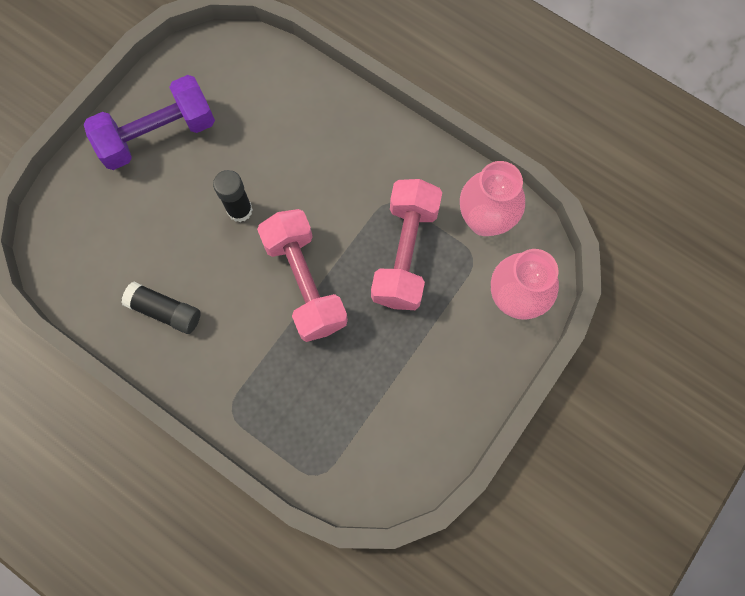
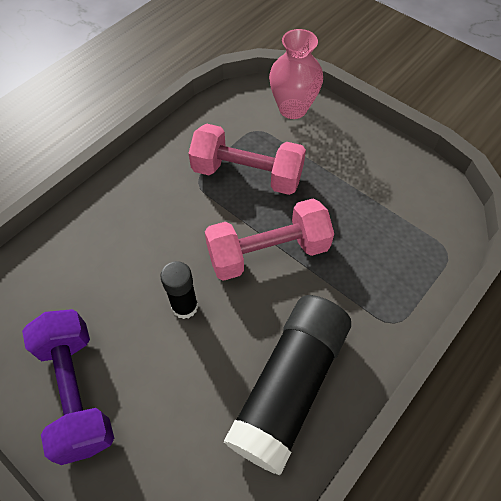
camera: 85 degrees left, 15 degrees down
(165, 311) = (289, 386): black glue stick -> black glue stick, size x2.01
(484, 220) = (224, 120): pink vase -> none

